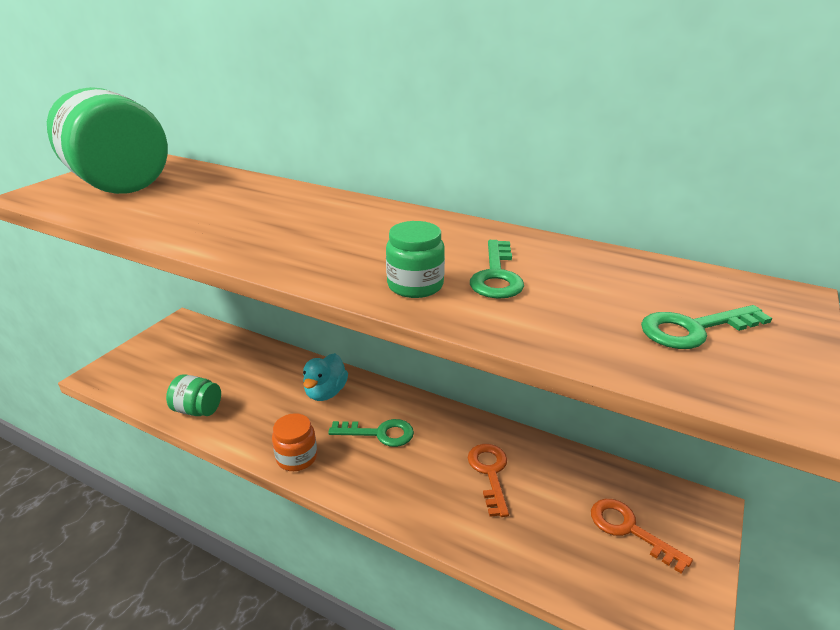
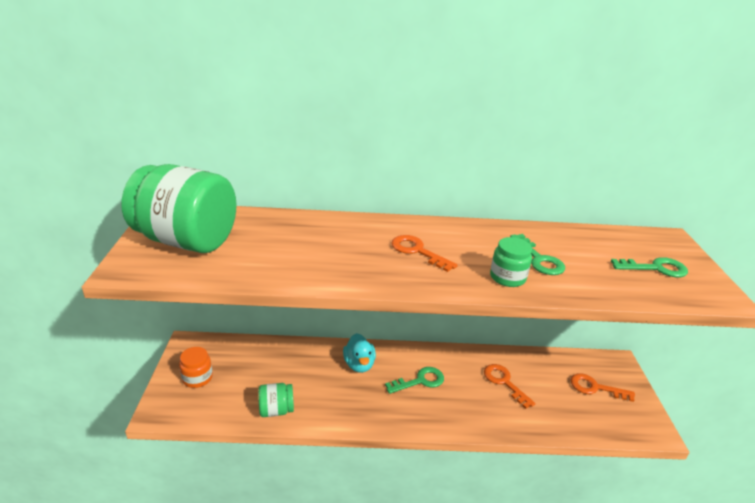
camera: 30 degrees left, 0 degrees up
(297, 457) = (382, 417): orange jar -> orange jar (197, 378)
(338, 234) = (417, 251): none -> orange key
(693, 329) = (655, 268): green key -> green key turned 135 degrees counterclockwise

